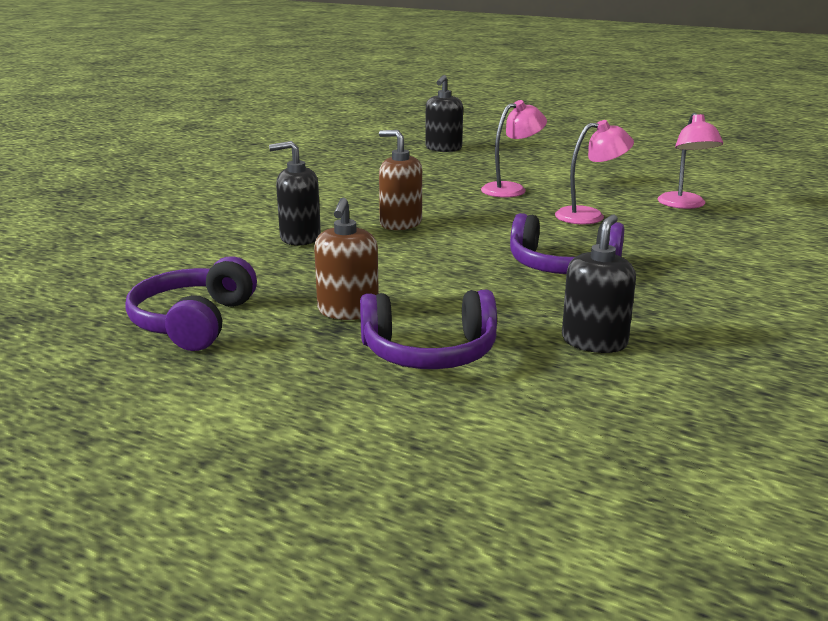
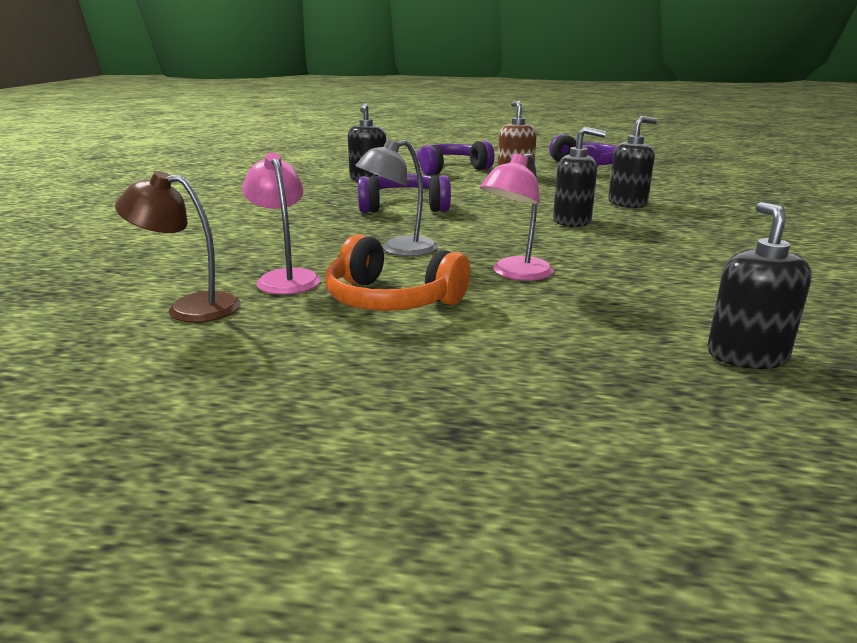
camera: 160 degrees right, 0 degrees up
(400, 223) = (572, 221): brown soap dispenser -> black soap dispenser
(589, 216) = (399, 249): pink lamp -> grey lamp
(608, 185) = (391, 300): none -> orange headphones
(743, 195) = (190, 307): none -> brown lamp

